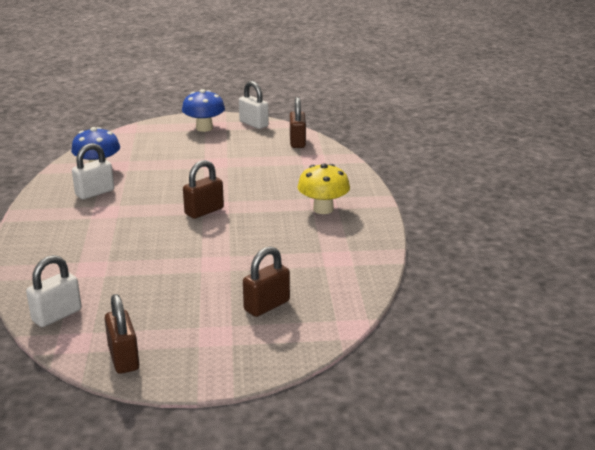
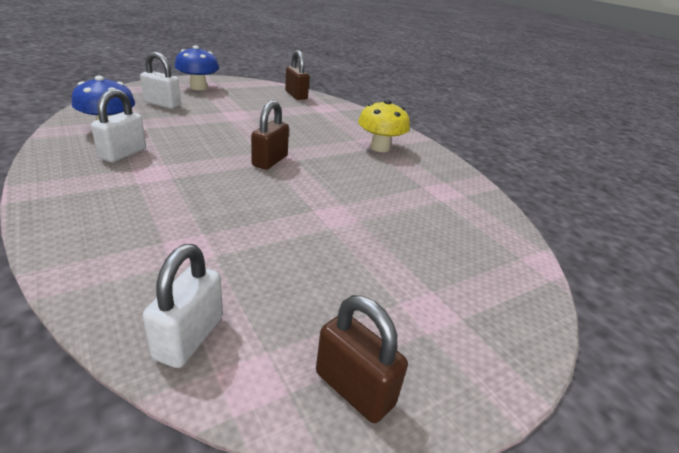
camera: 30 degrees left, 5 degrees up
(253, 124) = (242, 83): white padlock -> white padlock (162, 104)
(267, 306) = (442, 256): brown padlock -> none

